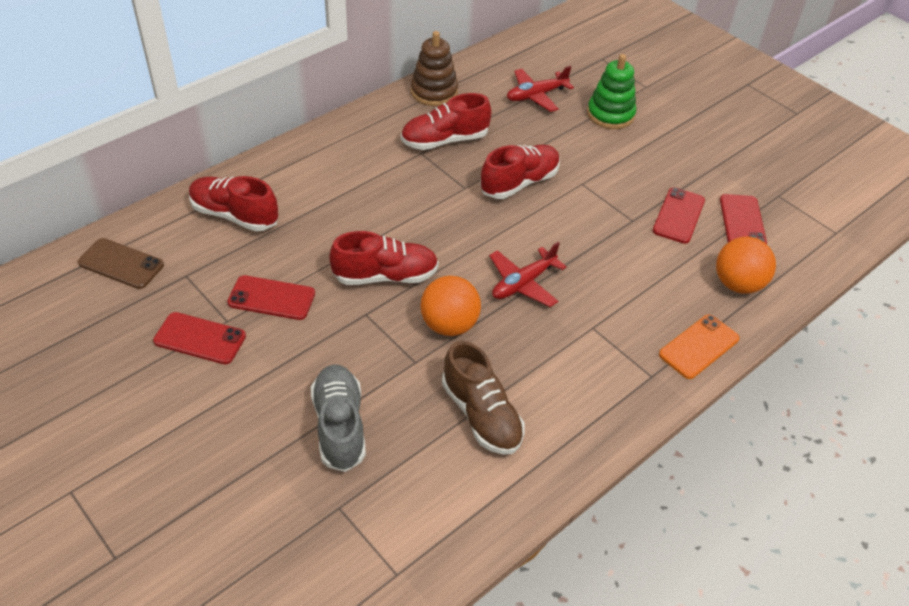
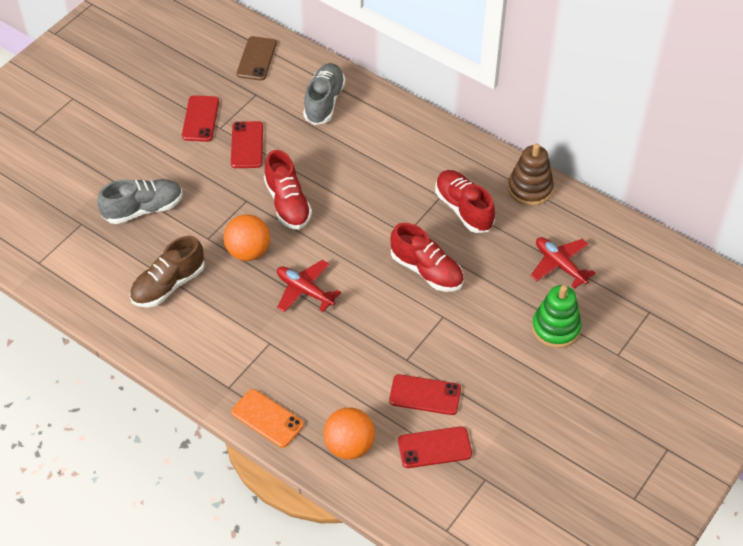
camera: 80 degrees right, 5 degrees up
(234, 215) = (324, 102): red shoe -> grey shoe

